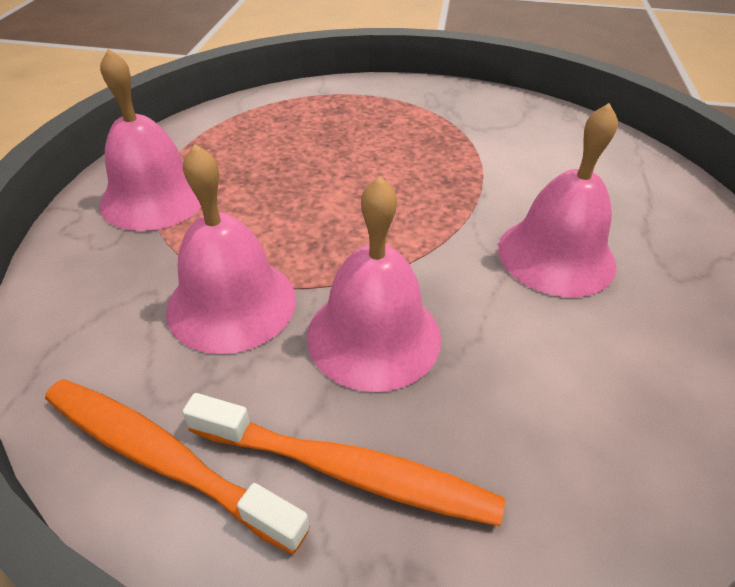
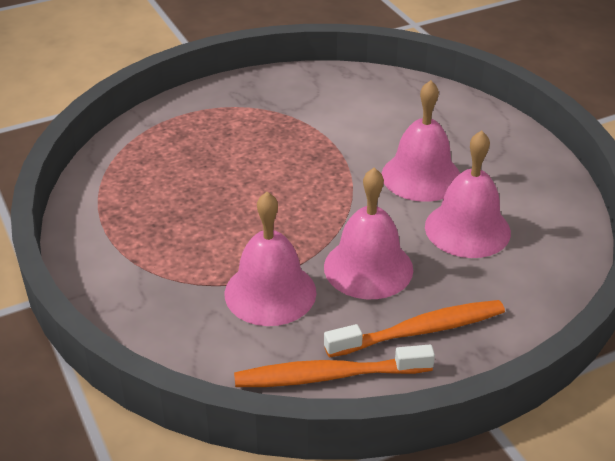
camera: 35 degrees left, 5 degrees down
(154, 197) = (131, 258): pink bell -> pink bell (467, 229)

